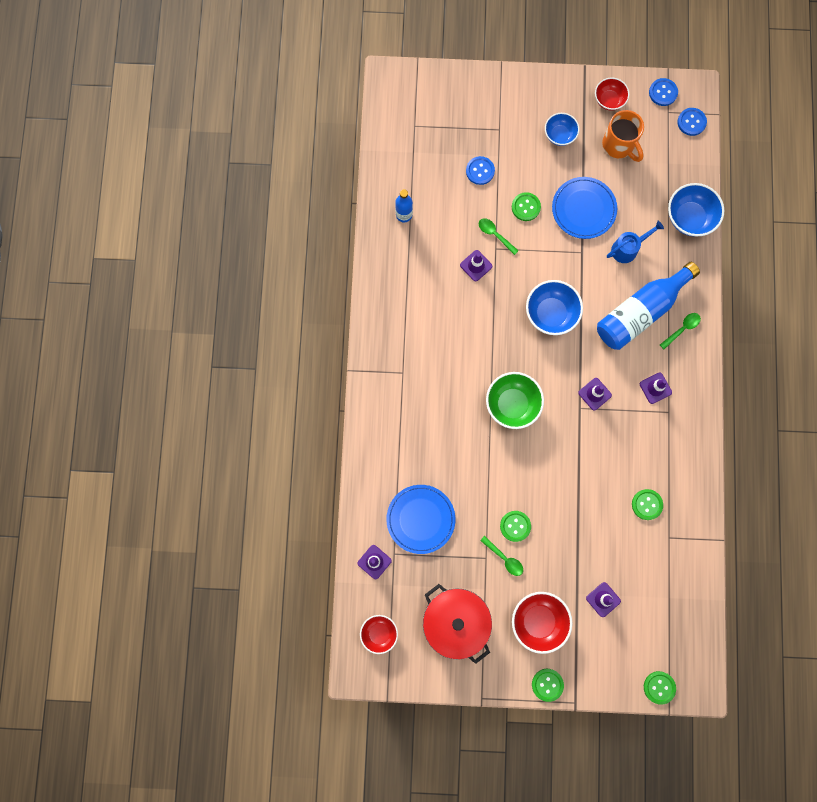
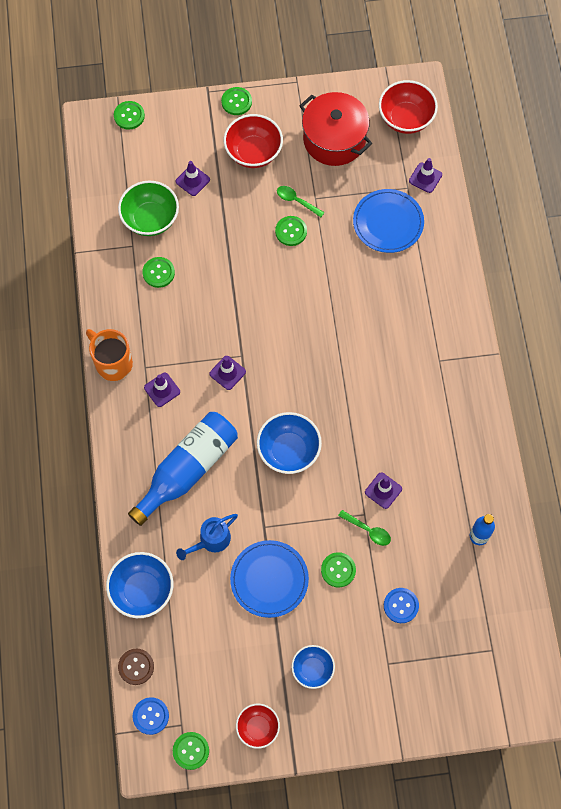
camera: 170 degrees right, 10 degrees down
(379, 633) = (406, 118): red bowl -> red bowl, size x1.57
(512, 404) = (315, 348): green bowl -> green bowl (150, 219)
(619, 145) = (237, 668): orange mug -> orange mug (112, 363)
(663, 92) = (191, 751): blue button -> green button
(682, 329) = (138, 458): green spoon -> none
(699, 160) = (136, 667): none -> brown button

